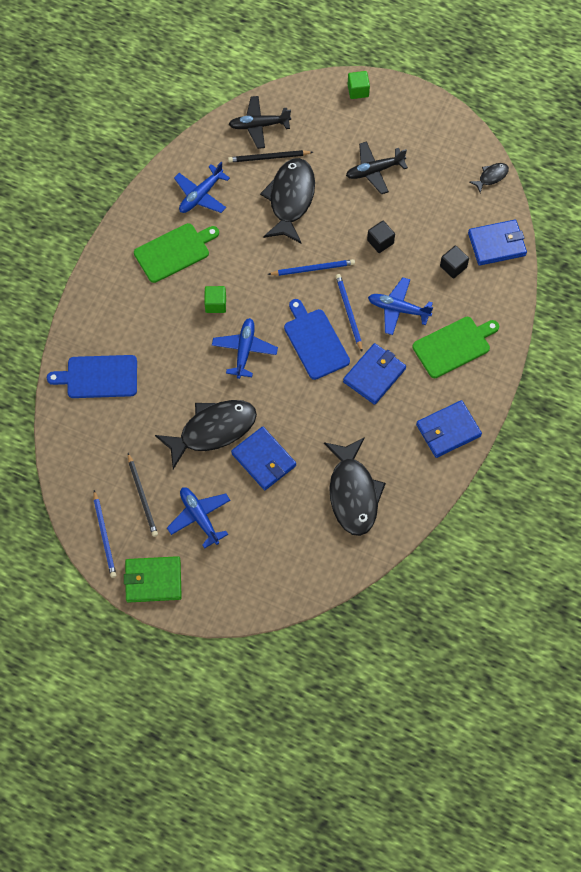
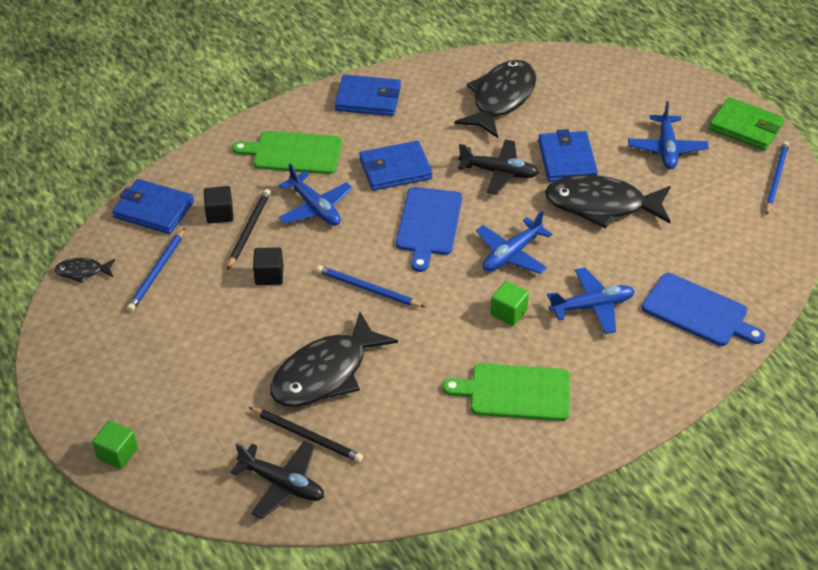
camera: 145 degrees left, 20 degrees down
(142, 496) = (715, 189): black pencil -> black pencil (249, 229)
(201, 195) = (430, 439): blue plane -> blue plane (592, 306)
(349, 312) = (368, 231): blue pencil -> blue pencil (157, 272)
(374, 171) = (199, 349): black plane -> black plane (499, 172)

